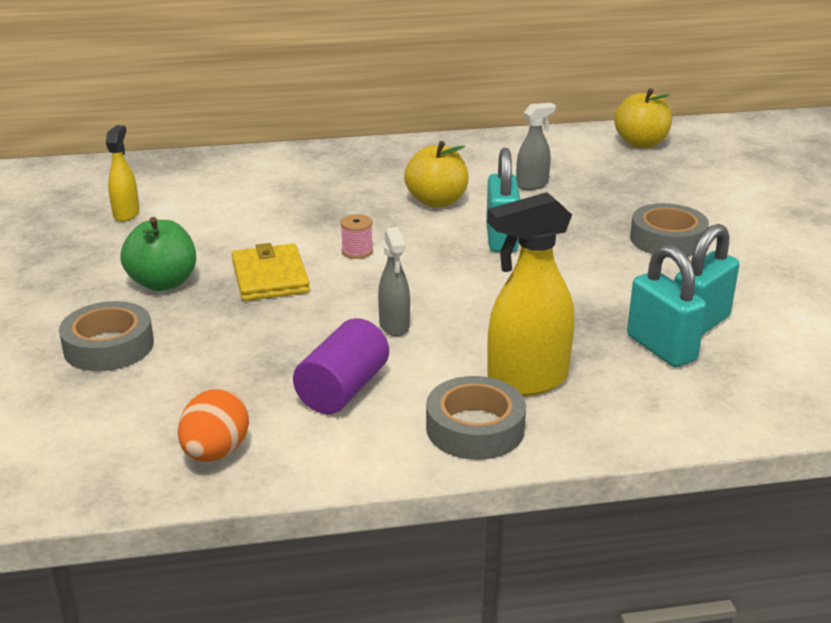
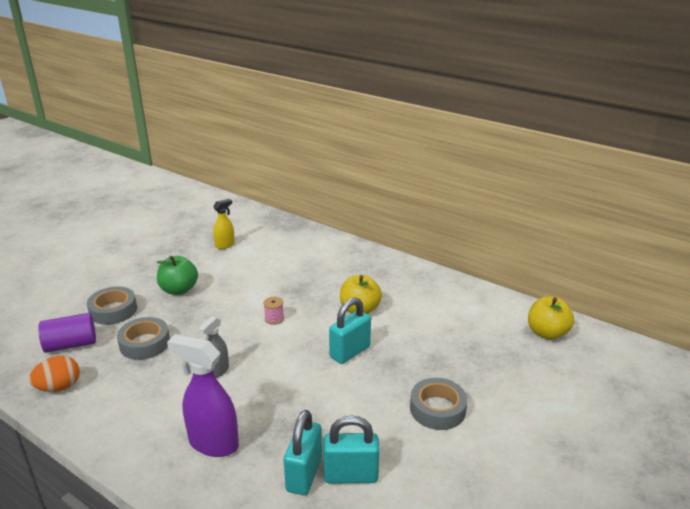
camera: 45 degrees right, 0 degrees up
(270, 277) = (218, 311): yellow wallet -> none
(343, 389) = (143, 390): purple cylinder -> purple cylinder (71, 344)
(475, 428) = (150, 451): grey tape -> grey tape (145, 343)
(526, 381) = (213, 443): yellow spray bottle -> purple spray bottle
(532, 185) = (427, 327): grey spray bottle -> none

